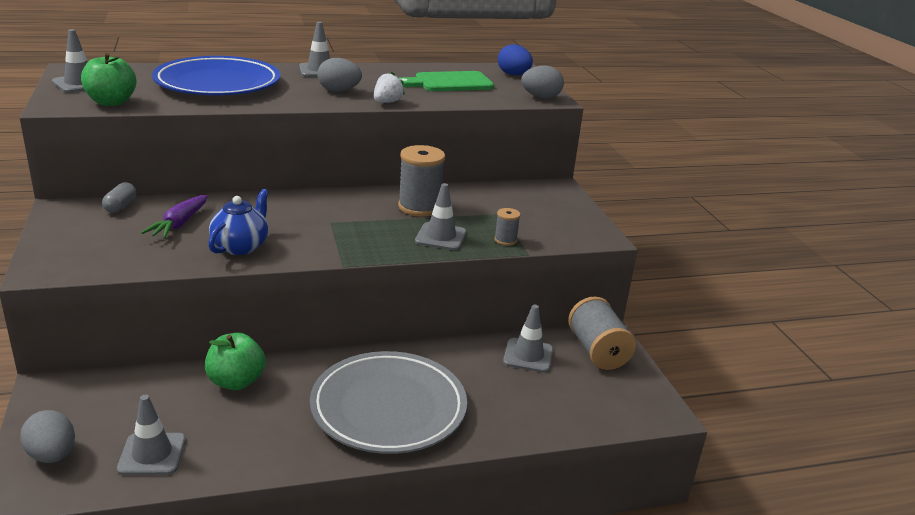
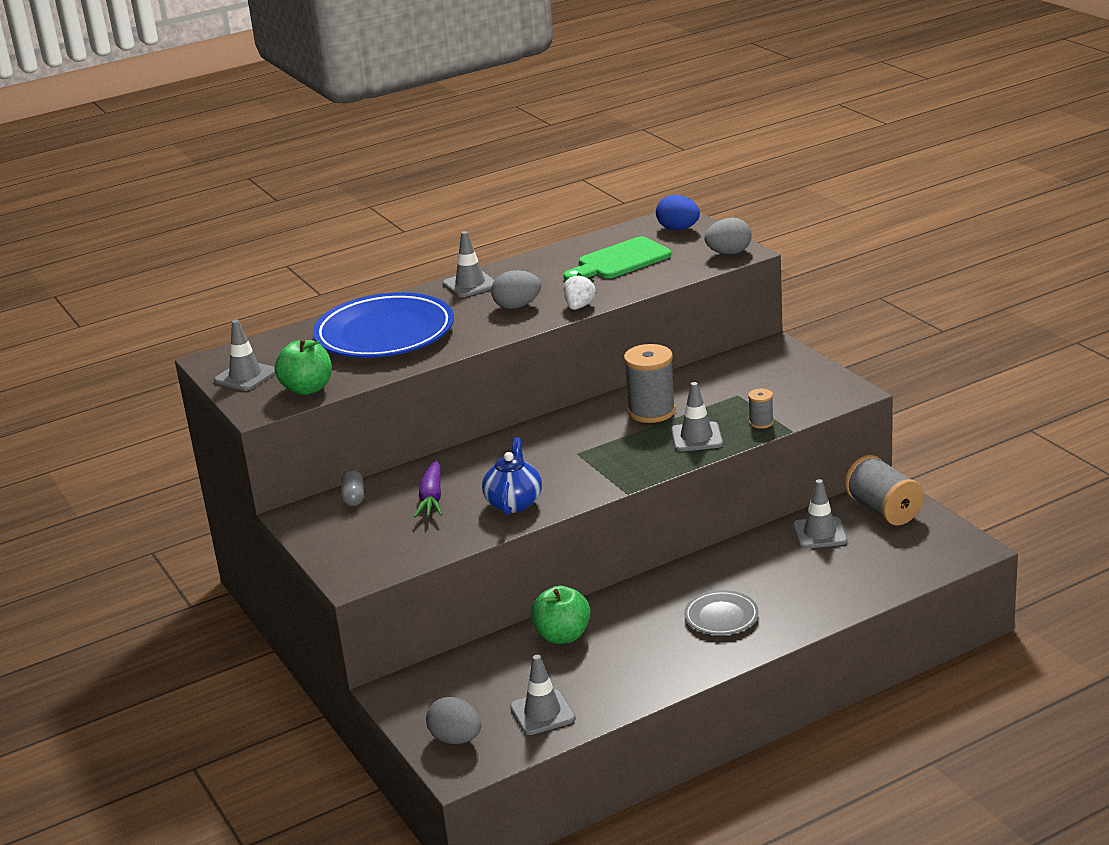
camera: 10 degrees left, 0 degrees up
(388, 408) = (721, 616): grey plate -> grey plate, size x0.48

